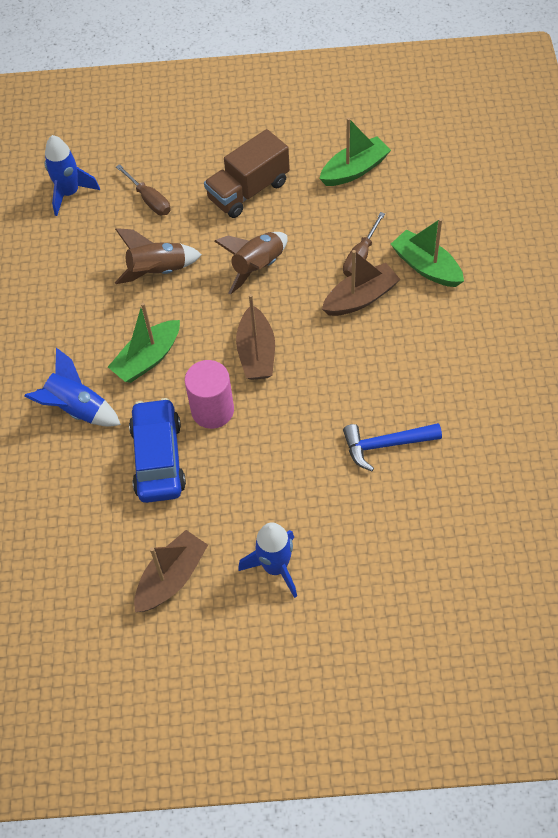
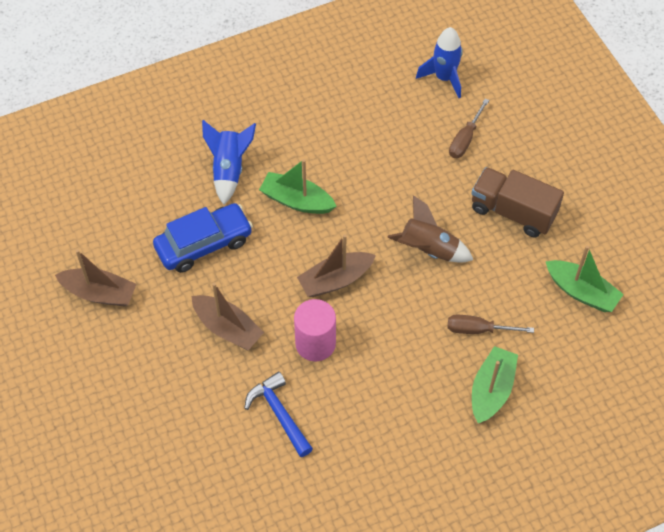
camera: 65 degrees right, 0 degrees up
(157, 271) = (390, 174): brown rocket -> none
(212, 410) = (264, 267): pink cylinder -> pink cylinder (315, 343)
(275, 567) = (132, 365): blue rocket -> none
(360, 298) = (430, 344): brown boat -> brown boat (227, 328)

